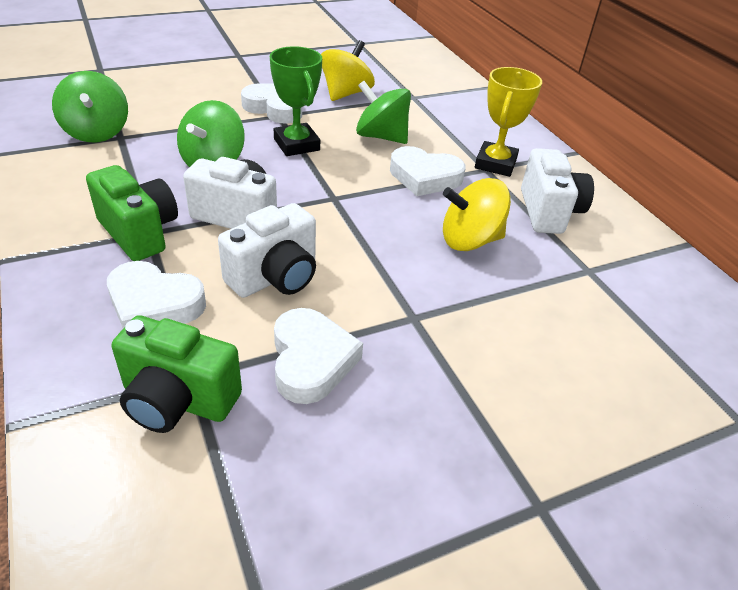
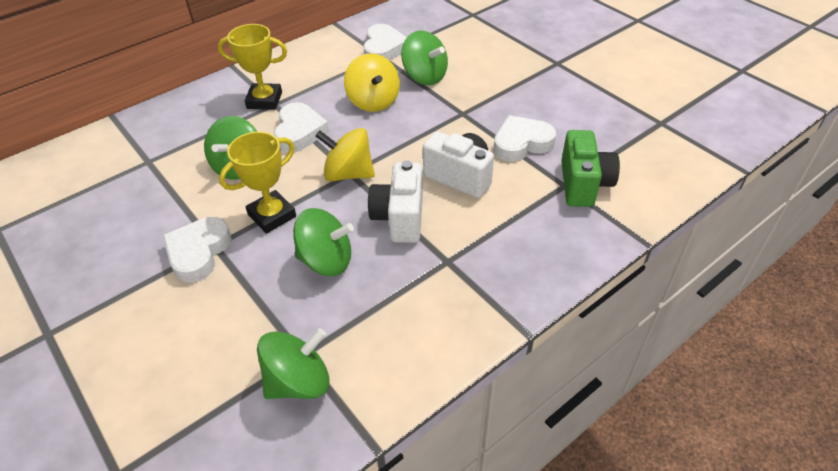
camera: 100 degrees left, 5 degrees up
(139, 232) = (450, 266): green camera -> none
(154, 304) = (520, 224): white heart -> white heart (383, 48)
(296, 144) = (272, 215): green trophy -> yellow trophy
(346, 93) = (150, 208): yellow spinning top -> yellow spinning top (348, 174)
(522, 302) = (425, 76): none -> green spinning top
(548, 212) = (323, 73): white camera -> none

